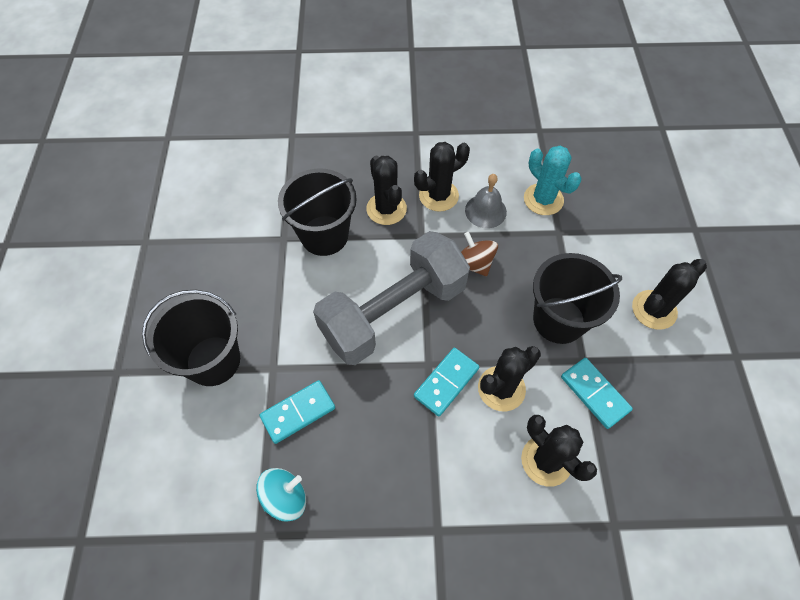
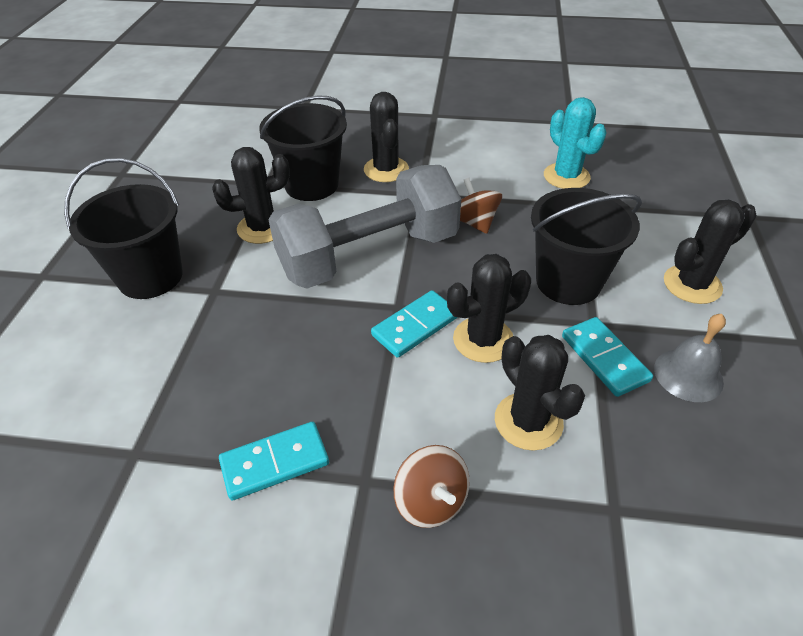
camera: 10 degrees right, 15 degrees down
(285, 497) = (182, 417): turquoise spinning top -> none
(298, 412) = (228, 334): turquoise domino -> turquoise domino (275, 462)
(438, 196) = (447, 164): black cactus -> black cactus (262, 228)
(485, 211) = (497, 180): grey bell -> grey bell (688, 375)
(488, 540) = (431, 501): none -> brown spinning top

